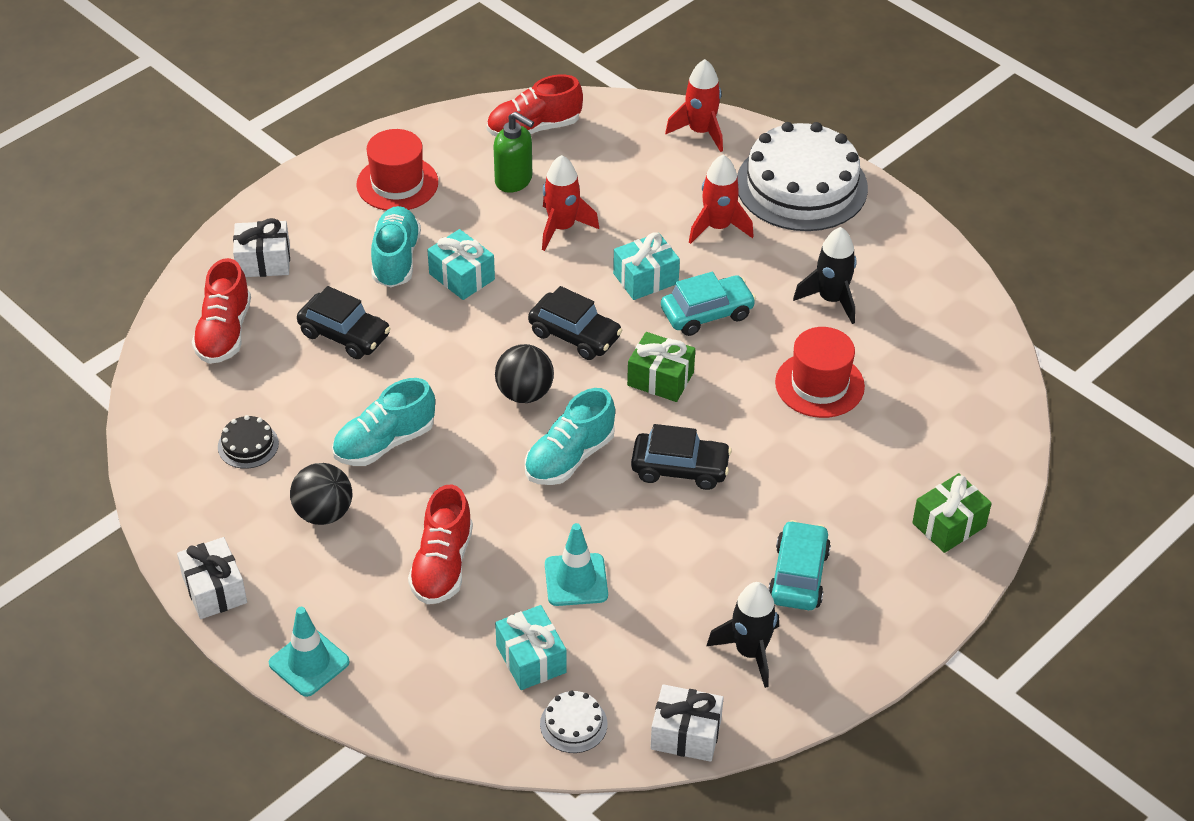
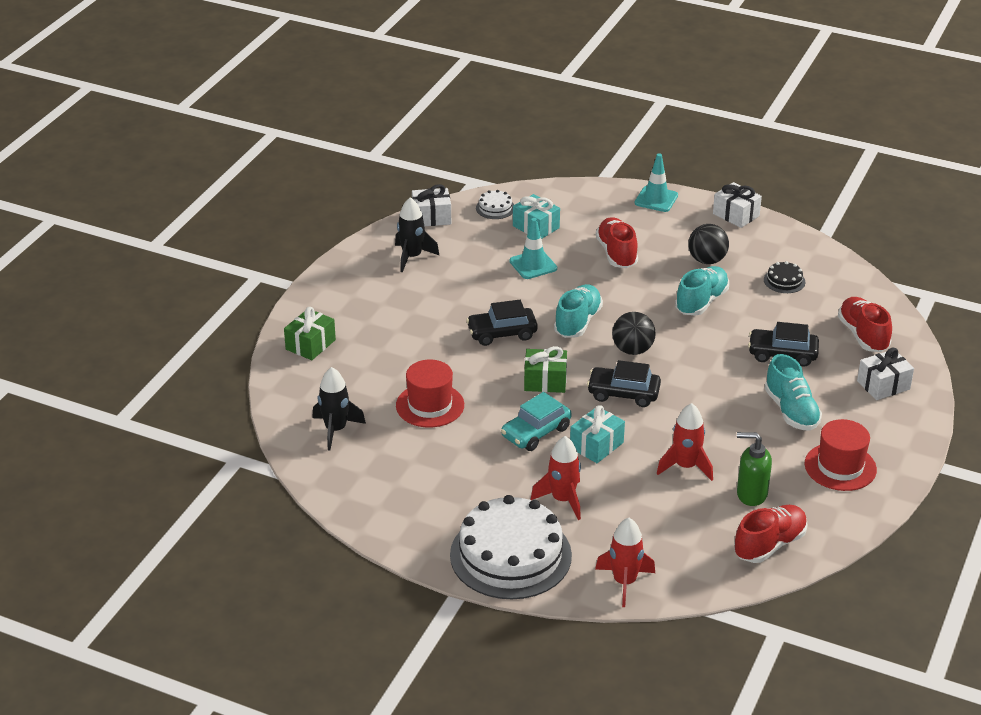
camera: 160 degrees right, 10 degrees down
(462, 276) = (733, 411): turquoise gift -> none
(798, 575) = (398, 297): turquoise car -> none
(831, 299) = (446, 466): black rocket -> black rocket (336, 430)

